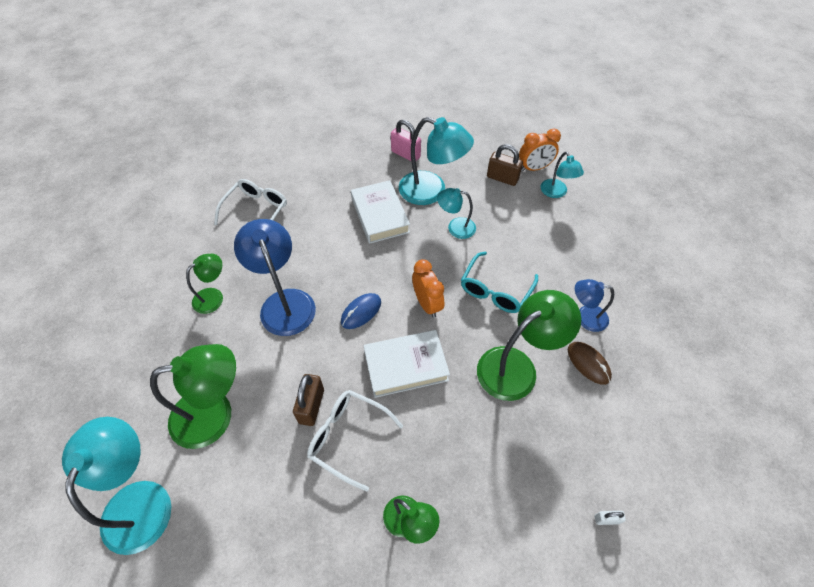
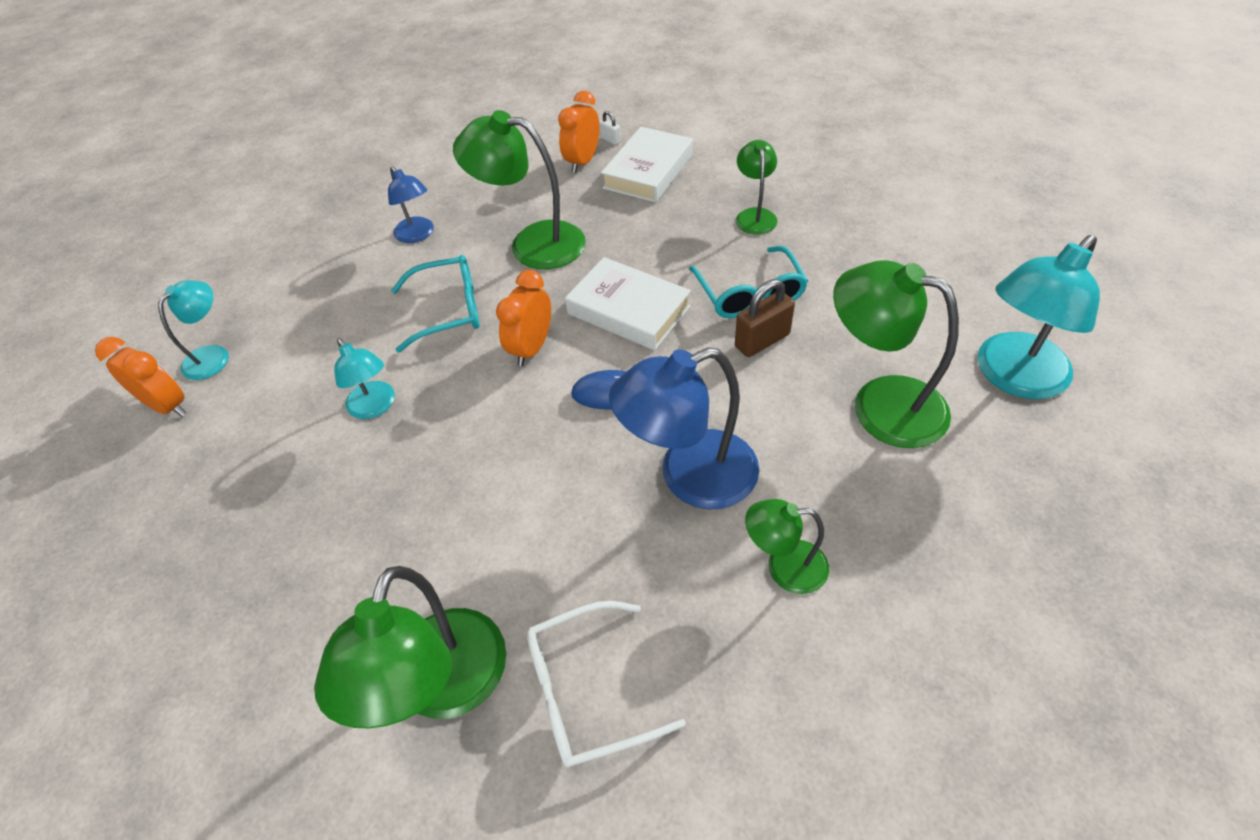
camera: 130 degrees left, 5 degrees down
(284, 302) = (690, 477): blue lamp -> blue lamp turned 45 degrees clockwise
(305, 181) = (443, 688): none -> green lamp
(348, 437) = (749, 294): white glasses -> turquoise glasses
(380, 215) = (428, 505): white book -> white book (648, 171)
(405, 154) = (243, 589): pink padlock -> none
(431, 191) = (318, 483): turquoise lamp -> none
(502, 178) = (220, 425): brown padlock -> none
(588, 363) = (475, 208): brown mouse -> none
(589, 471) = (582, 162): none -> orange clock

